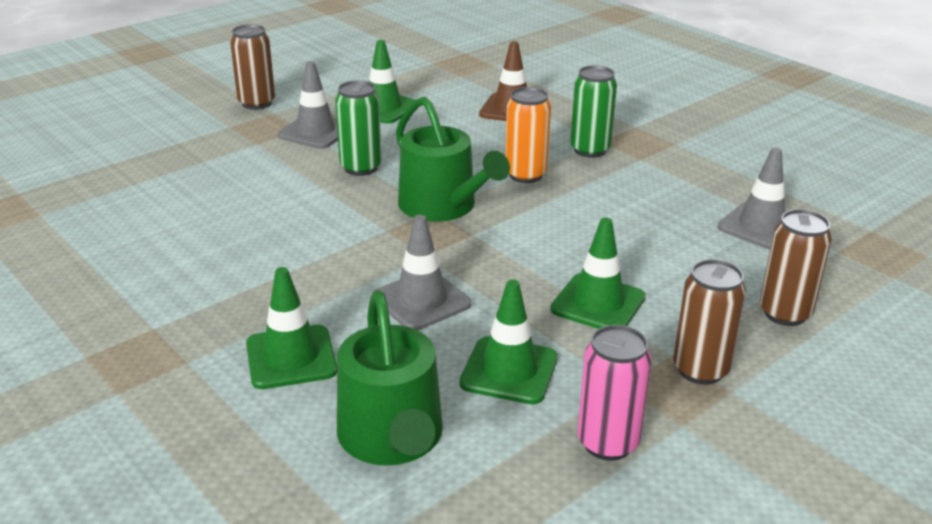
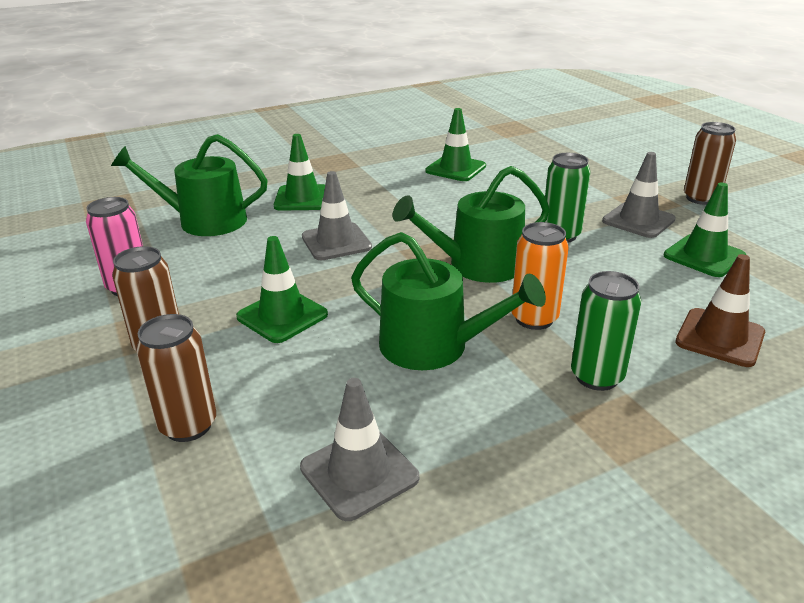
camera: 105 degrees right, 0 degrees up
(509, 371) = (231, 264): green traffic cone -> green traffic cone (455, 169)
(595, 215) = (434, 346): none -> green watering can

